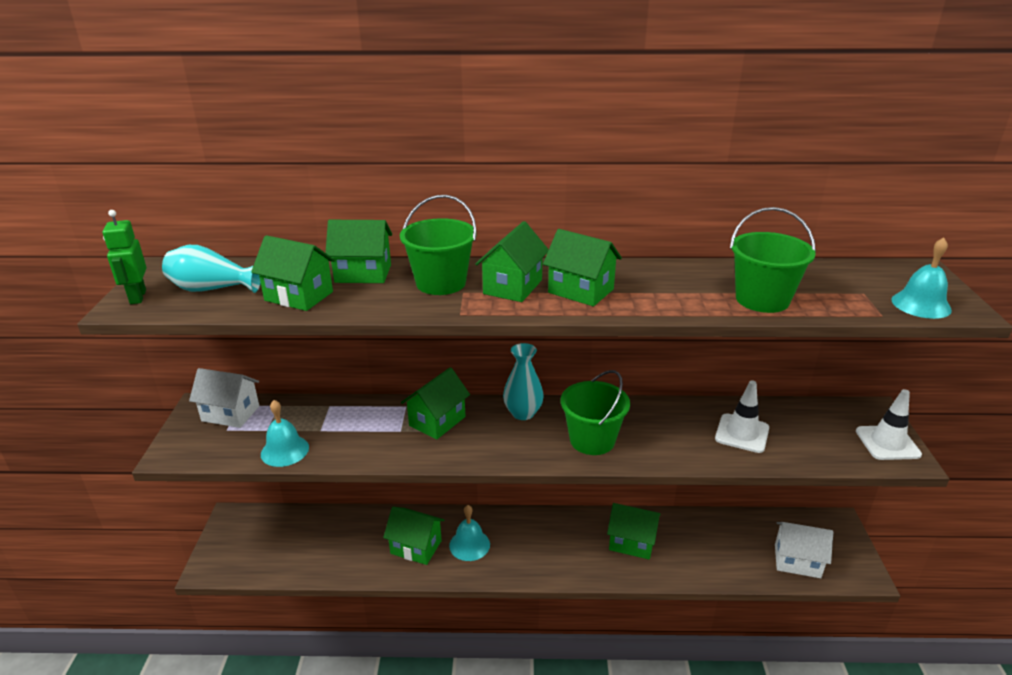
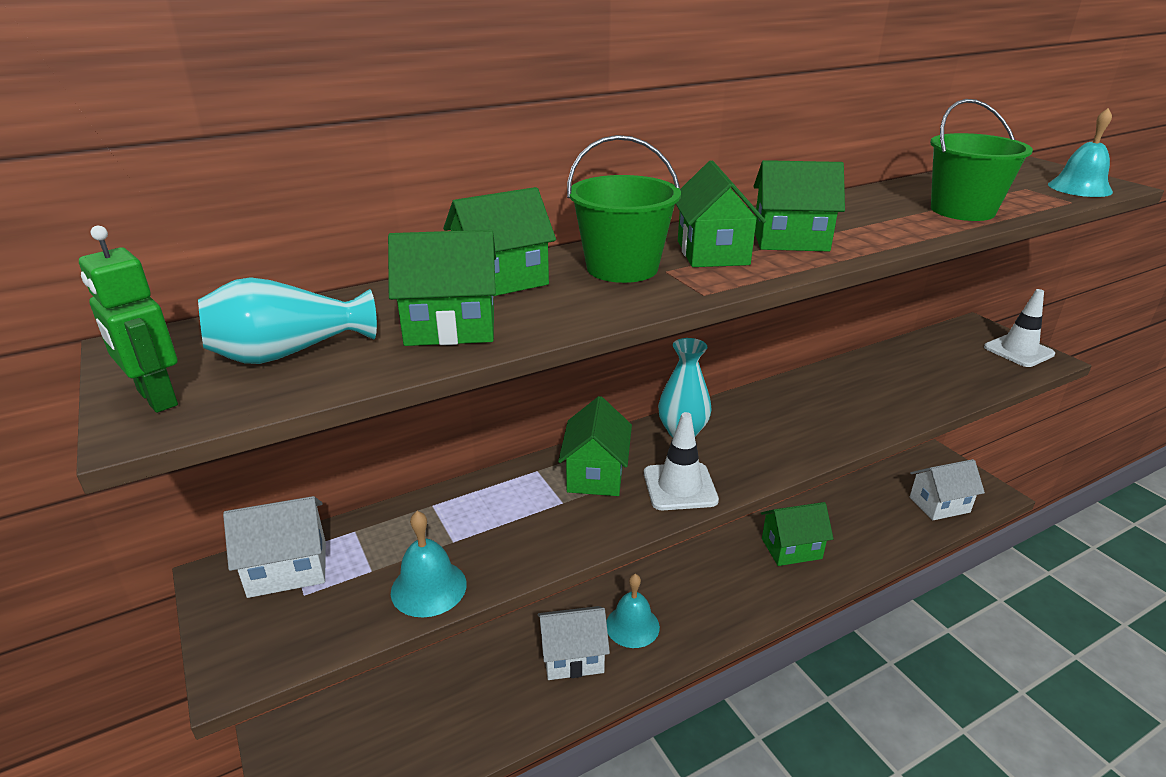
camera: 30 degrees left, 0 degrees up
(416, 547) = (572, 657): green house -> white house
(592, 440) = (784, 435): green bucket -> none
(742, 433) = (905, 381): white traffic cone -> white traffic cone (680, 487)

